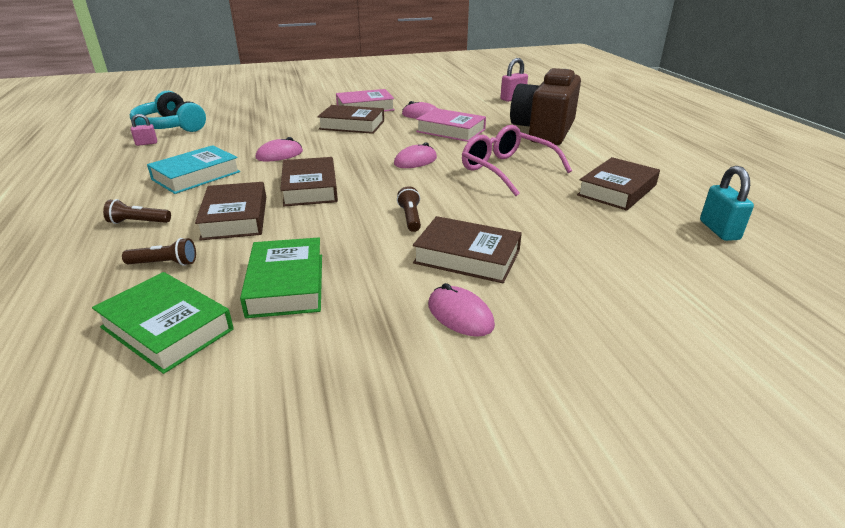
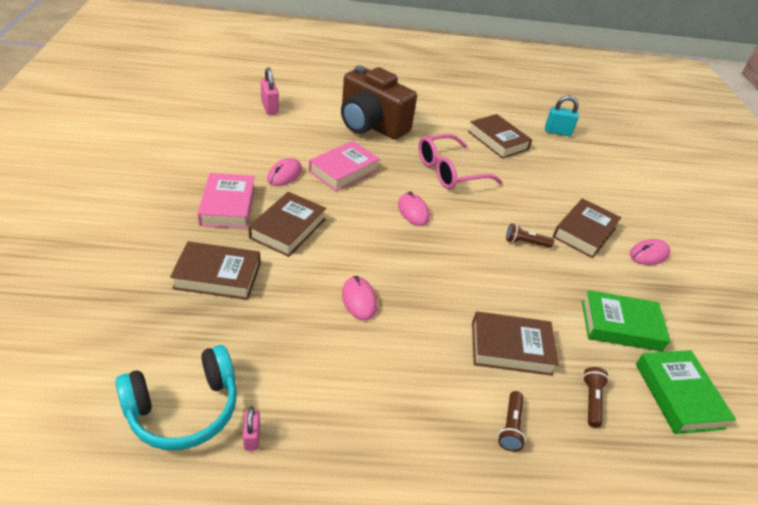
camera: 80 degrees left, 10 degrees up
(167, 328) = (678, 395): green book -> green book turned 60 degrees counterclockwise
(196, 175) = (398, 377): turquoise book -> none
(310, 188) = (456, 289): brown book -> brown book (218, 275)

